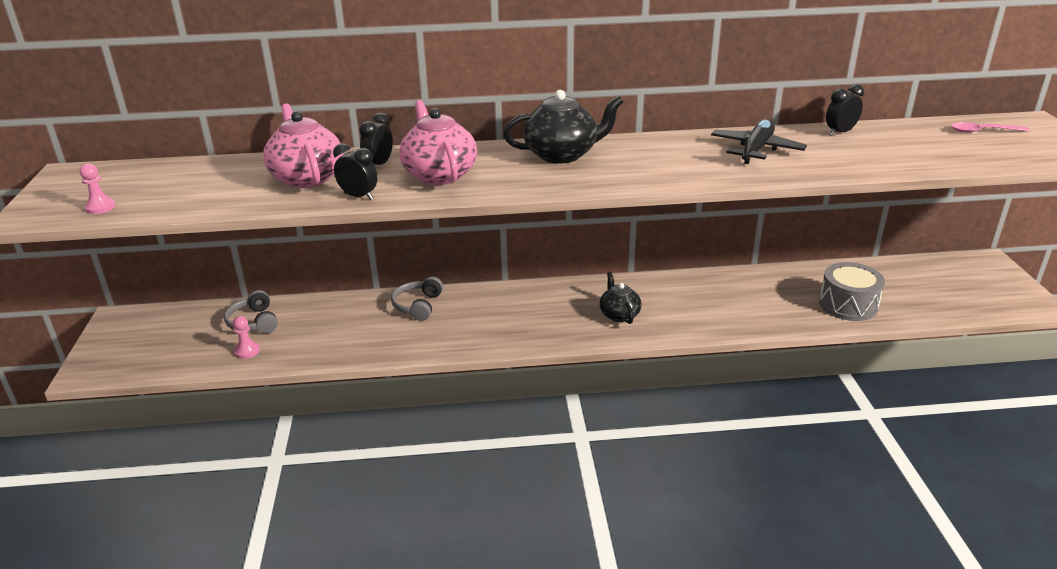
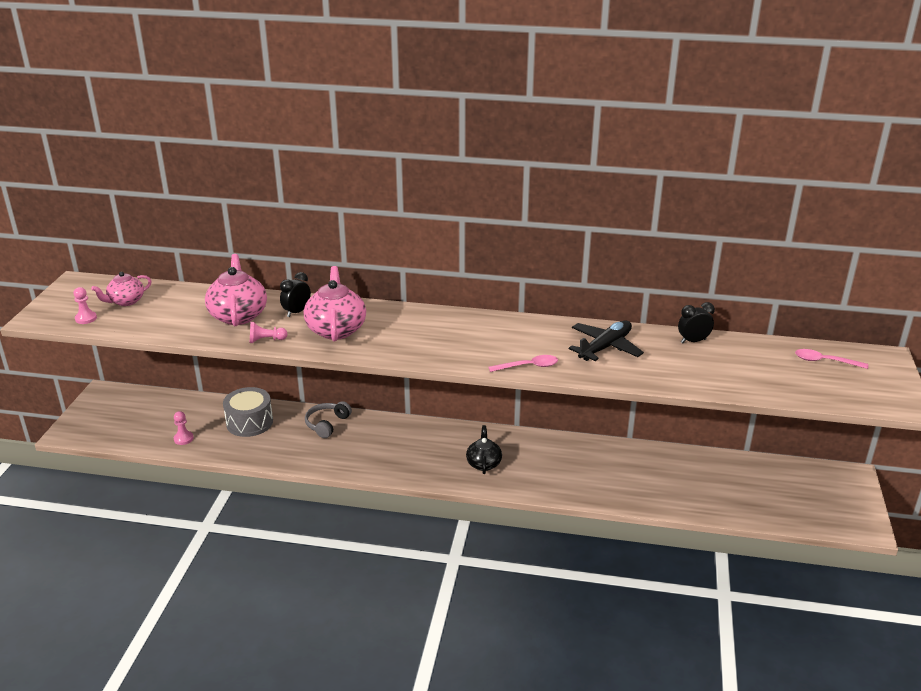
camera: 15 degrees right, 0 degrees up
(148, 183) = (126, 301): none -> pink teapot
(254, 322) = (198, 415): grey headphones -> none
(359, 196) = (266, 340): black clock -> pink pawn
(562, 155) = (442, 325): black teapot -> none
(689, 178) = (528, 366): none -> pink spoon
(848, 305) = (687, 493): grey drum -> grey drum (249, 422)

